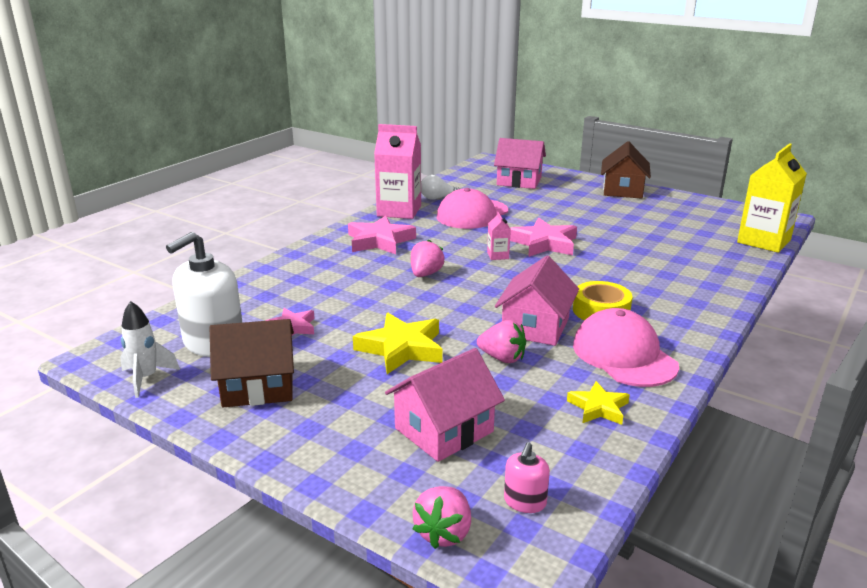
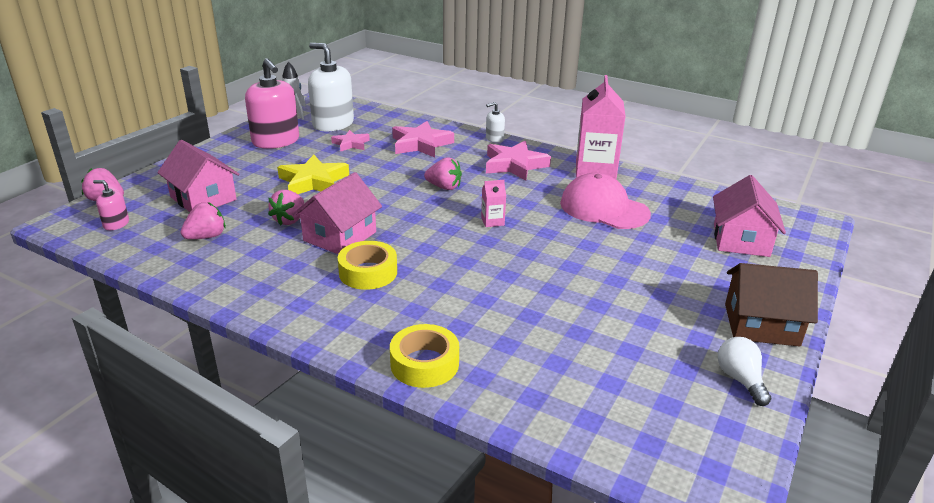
camera: 85 degrees right, 5 degrees up
(258, 386) = (276, 141): brown house -> pink soap dispenser
(309, 246) = (494, 138): none -> white soap dispenser
(438, 198) = (644, 189): white light bulb -> white light bulb (740, 380)
(535, 326) = (340, 236): pink house -> pink house turned 75 degrees counterclockwise
(544, 243) = (532, 249): pink star -> pink star (421, 144)
(549, 413) = (206, 237): none -> pink strawberry
(598, 408) = (204, 258): yellow star -> none
(624, 355) = (281, 277): pink cap -> none
(720, 287) = (424, 364): none -> yellow tape
(763, 241) = (595, 443): yellow carton -> none

